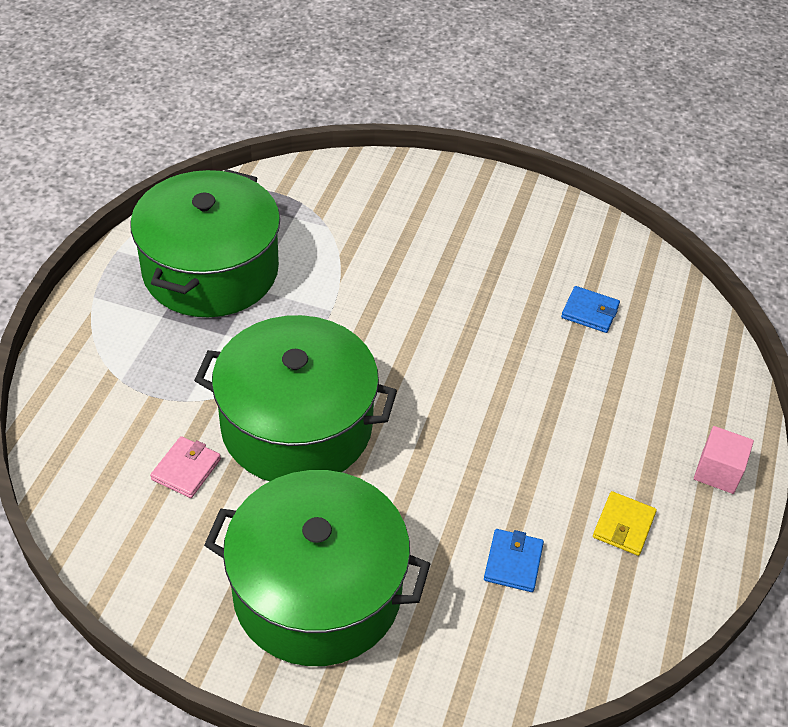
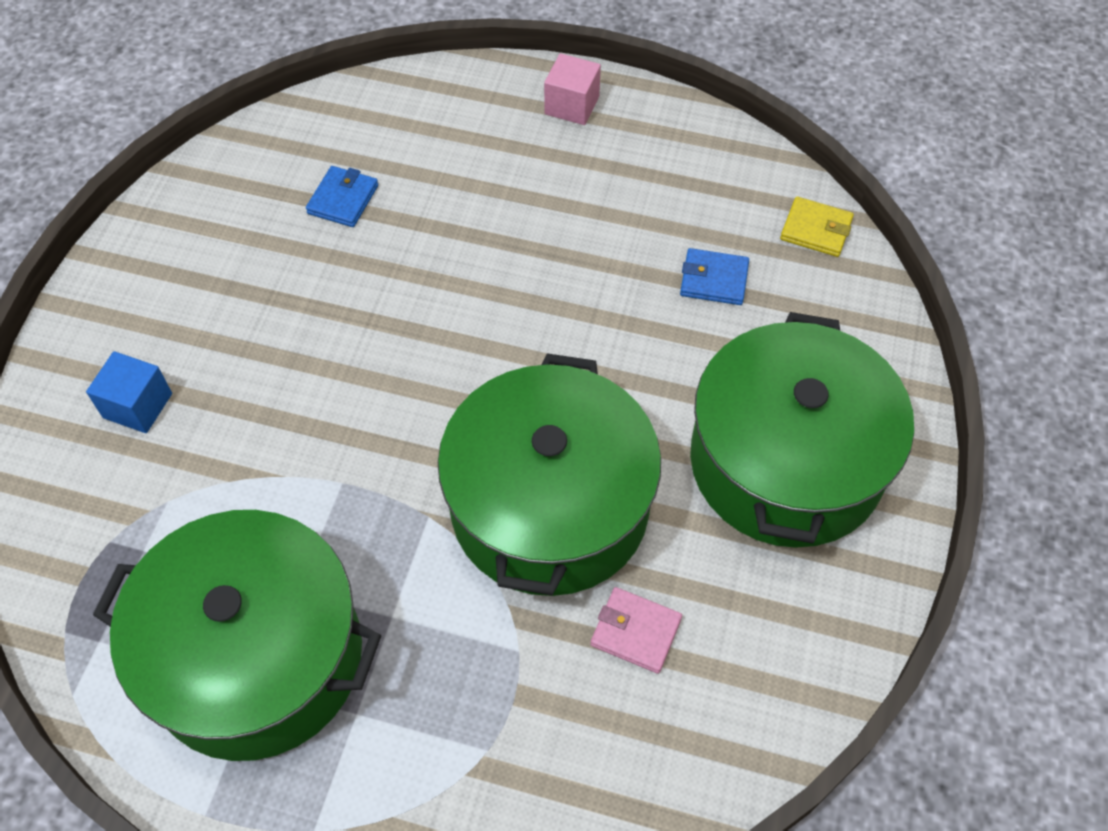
camera: 90 degrees left, 10 degrees up
(402, 210) = (138, 405): none -> blue cube
(623, 526) = (651, 185): yellow wallet -> yellow wallet (816, 230)

